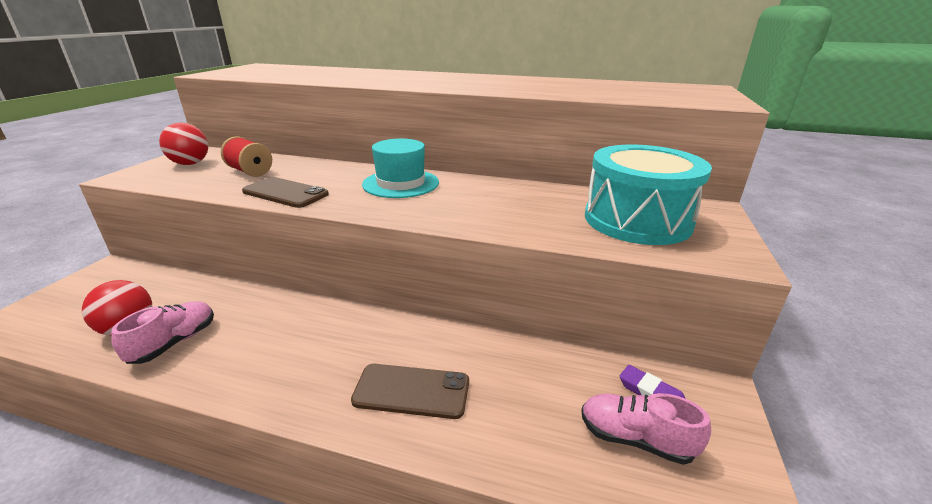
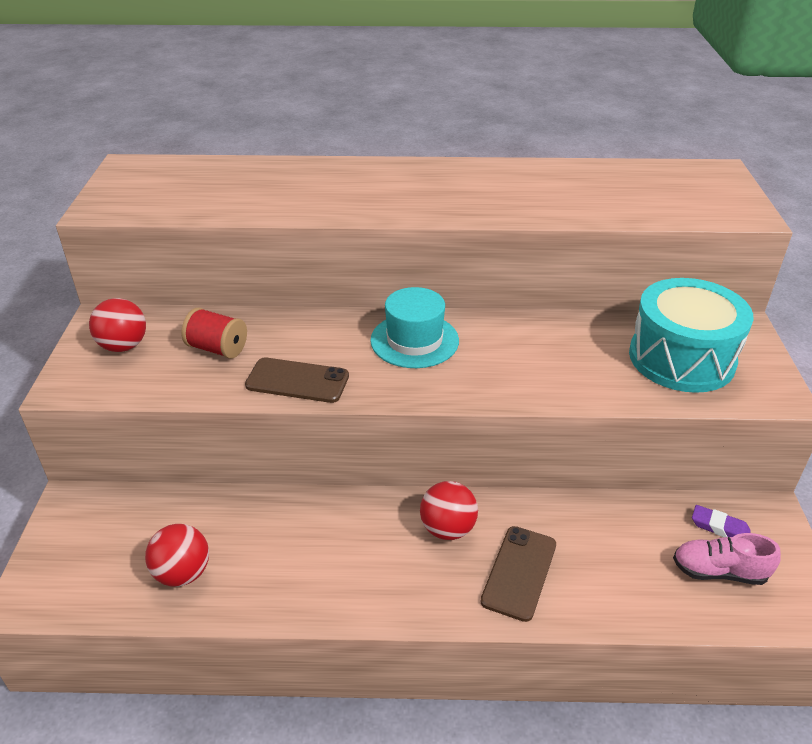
camera: 15 degrees left, 10 degrees up
(174, 342) = (249, 577): pink shoe -> none
(370, 340) = (447, 529): none -> red ball
(412, 391) = (519, 572): brown phone -> brown phone turned 60 degrees counterclockwise

